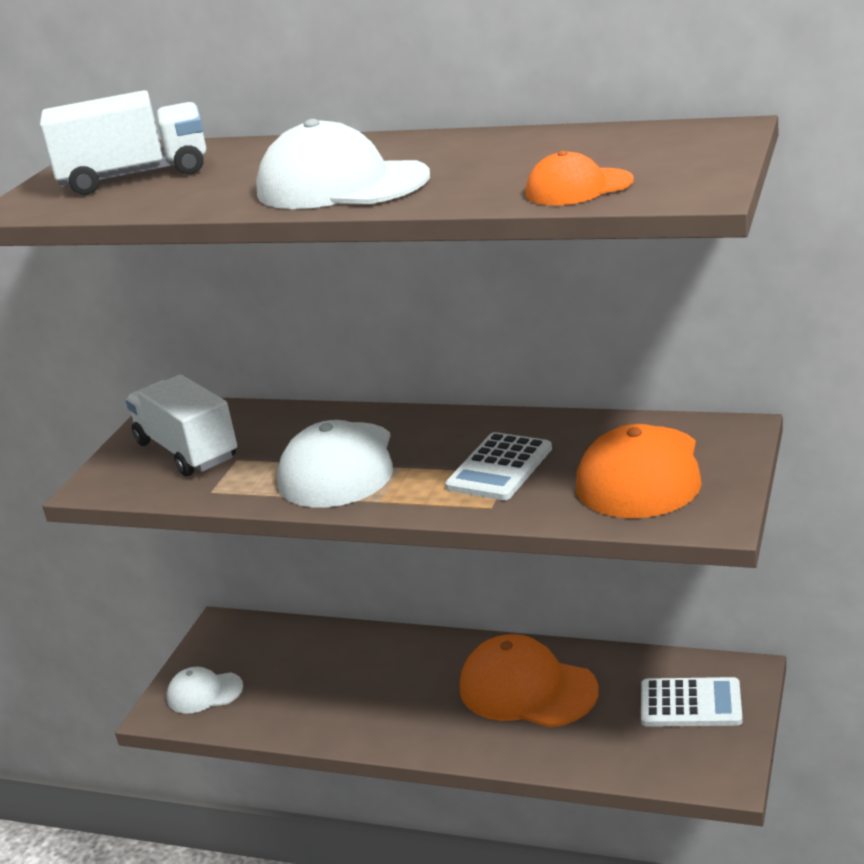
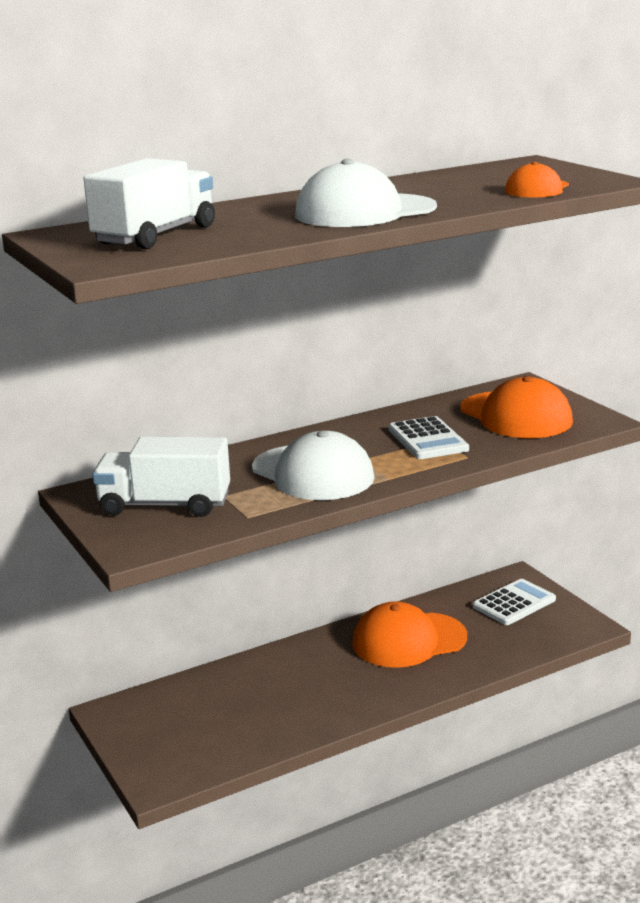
camera: 50 degrees left, 5 degrees down
(204, 693) = (173, 754): white cap -> none

